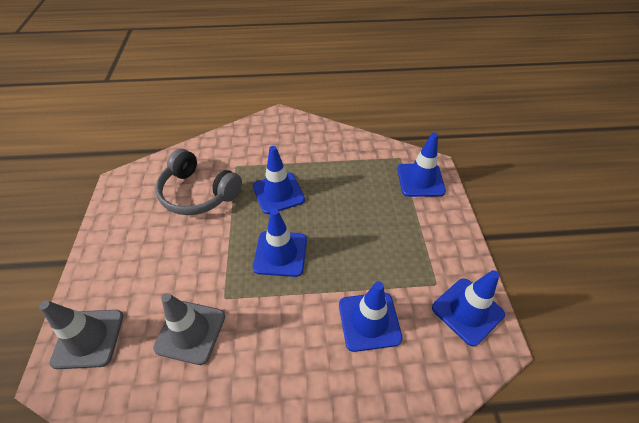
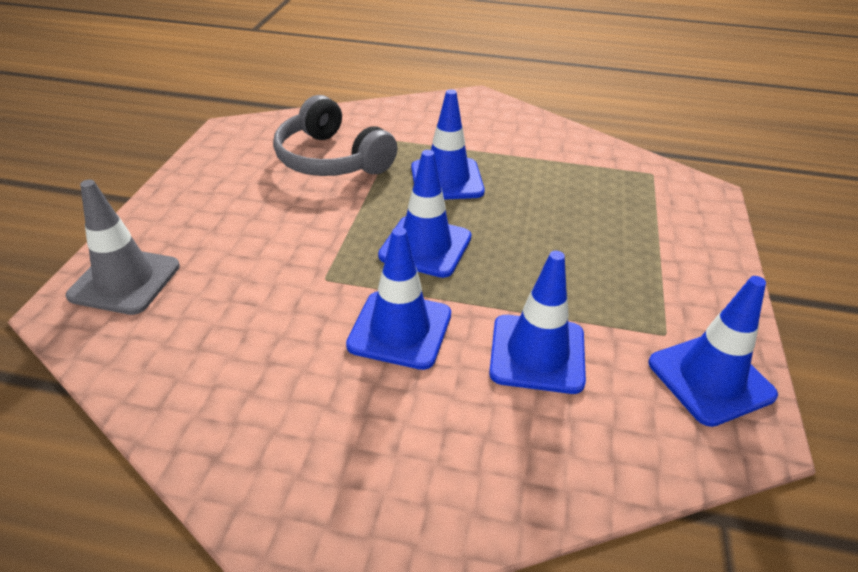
camera: 15 degrees right, 10 degrees down
(190, 332) = (263, 305): grey traffic cone -> none
(420, 180) = (678, 205): blue traffic cone -> blue traffic cone (400, 330)

